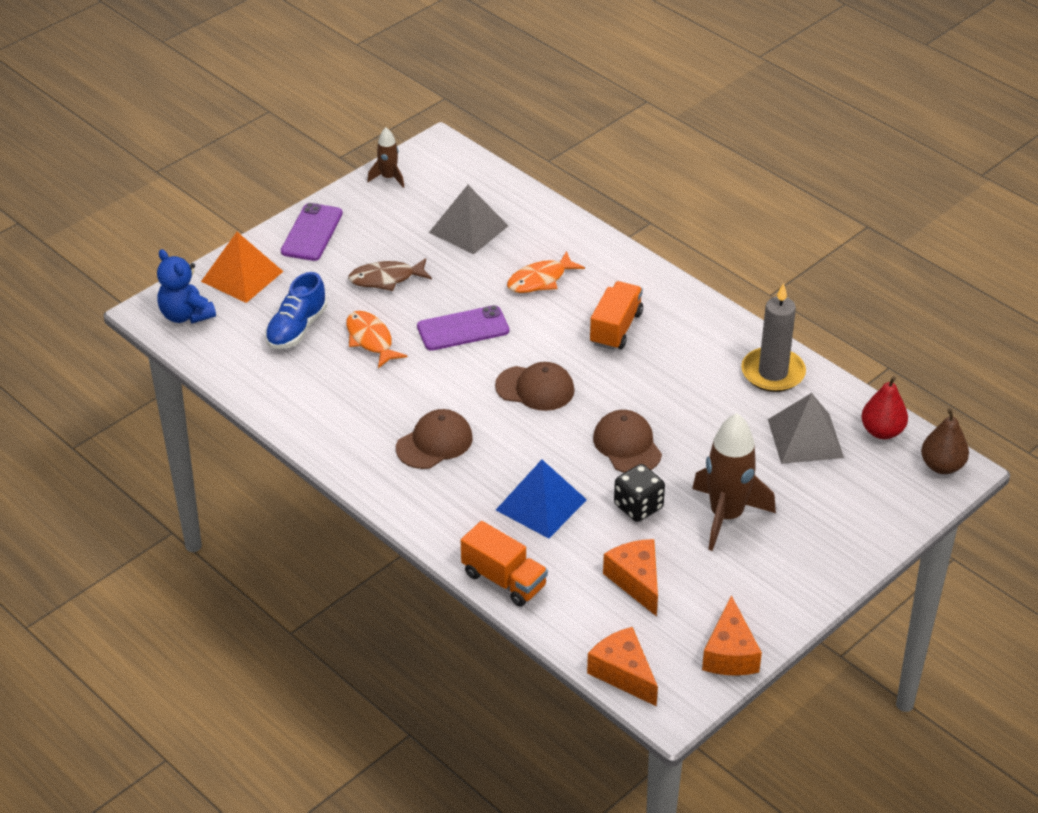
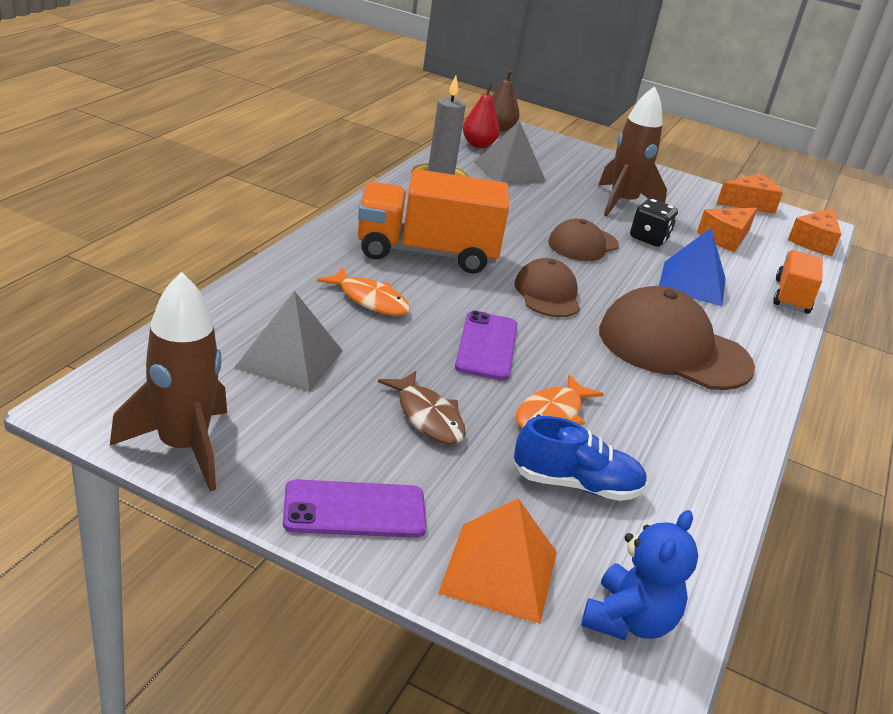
camera: 115 degrees left, 10 degrees down
(388, 178) = (183, 447): brown rocket -> brown rocket, size x1.92
(434, 443) = (673, 348): brown cap -> brown cap, size x1.71
(463, 329) = (487, 346): purple phone -> purple phone turned 45 degrees clockwise
(616, 328) = (426, 253): orange truck -> orange truck, size x1.71

